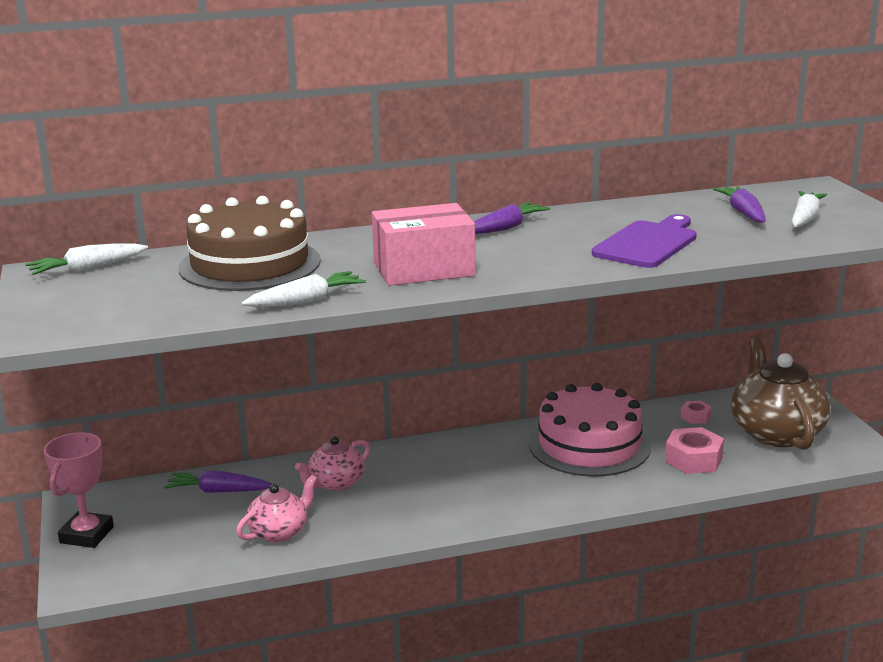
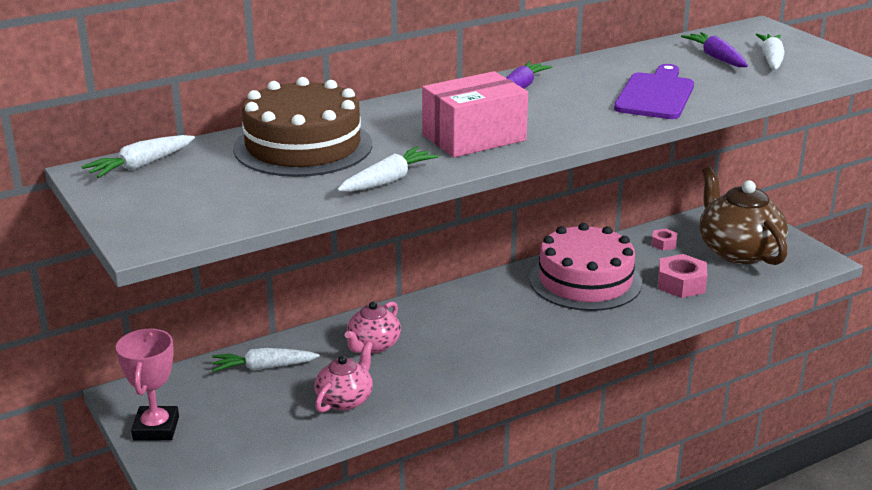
camera: 15 degrees left, 5 degrees up
(218, 491) = (263, 367): purple carrot -> white carrot

